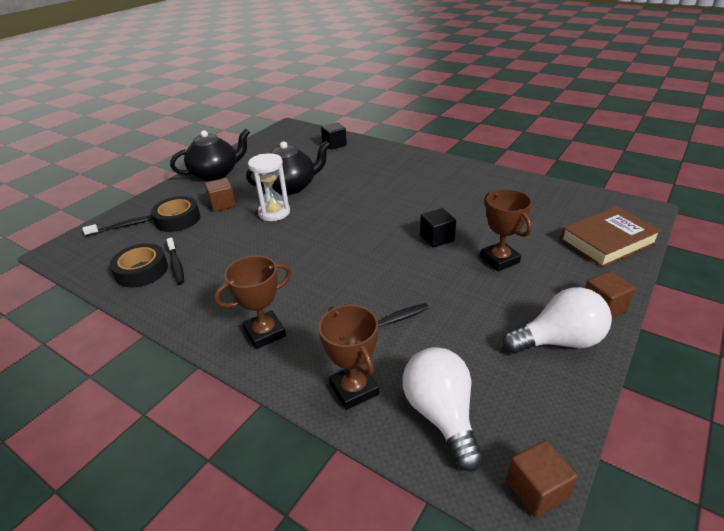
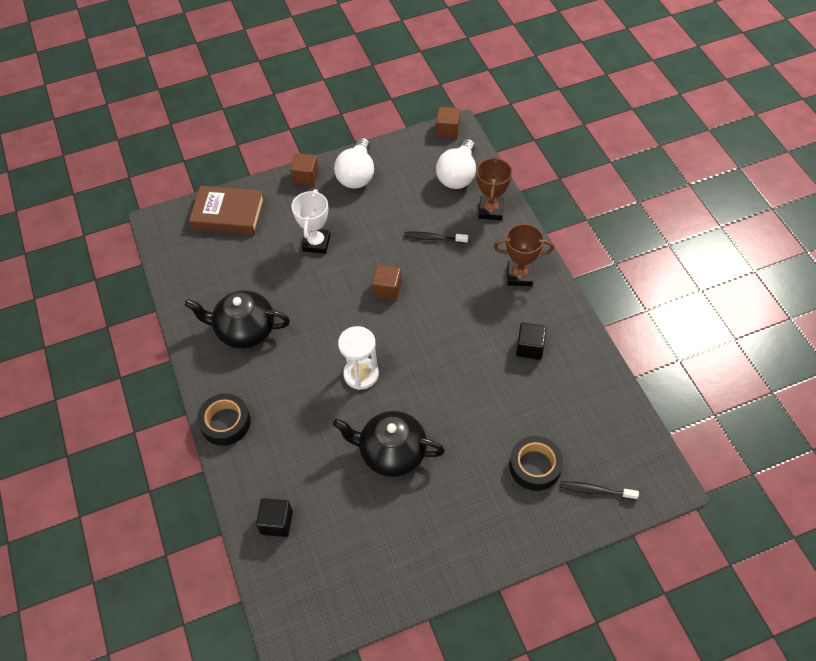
camera: 145 degrees left, 20 degrees up
(142, 271) = (589, 399): black tape -> black tape (225, 422)
(176, 265) = (558, 388): black toothbrush -> none
(215, 174) = (457, 548): black teapot -> black teapot (245, 330)
(222, 204) = (479, 466): brown cube -> brown cube (387, 289)
(274, 213) = (437, 414): white hourglass -> white hourglass (361, 374)
(437, 238) = (334, 290): black cube -> black cube (530, 347)
(499, 260) = (316, 243): brown trophy -> white trophy
(558, 341) = (357, 175): white light bulb -> white light bulb turned 105 degrees counterclockwise

